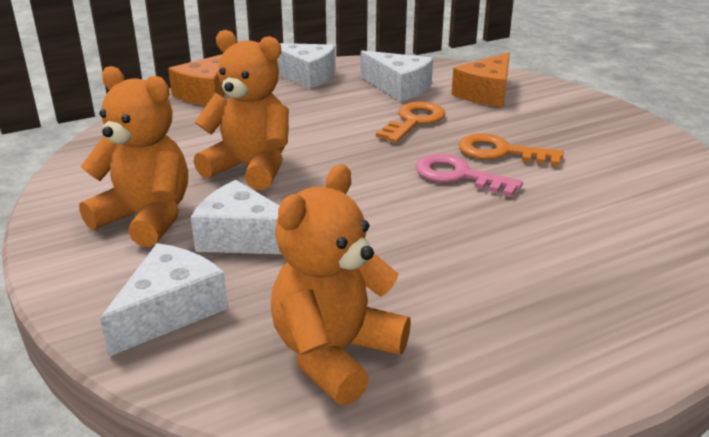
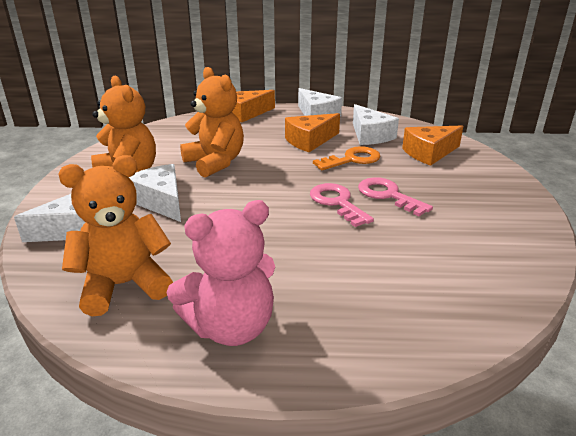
camera: 30 degrees right, 0 degrees up
(336, 110) = (309, 141): none -> orange cheese
(501, 152) = (388, 195): orange key -> pink key
(519, 349) = (231, 327): none -> pink teddy bear

